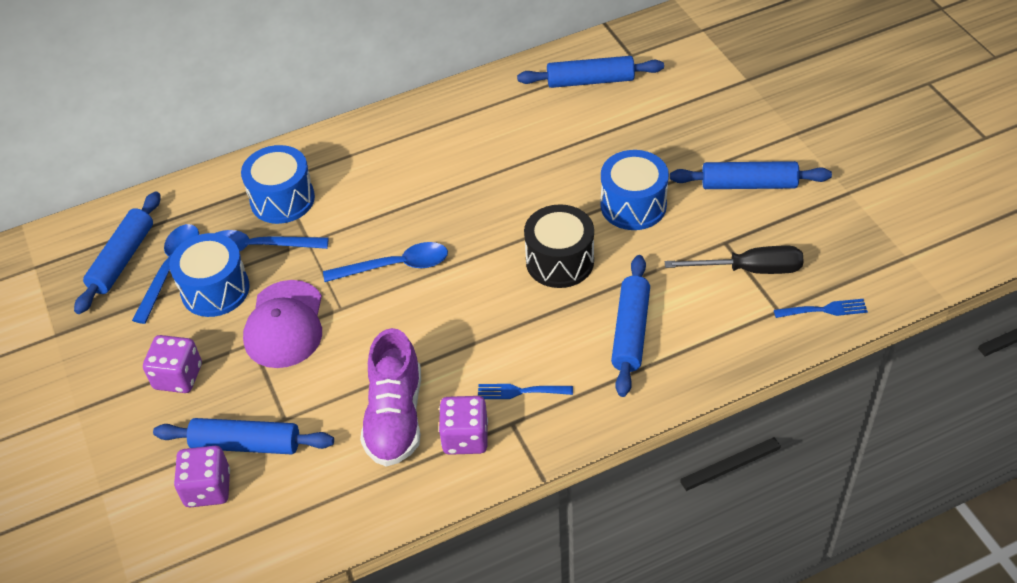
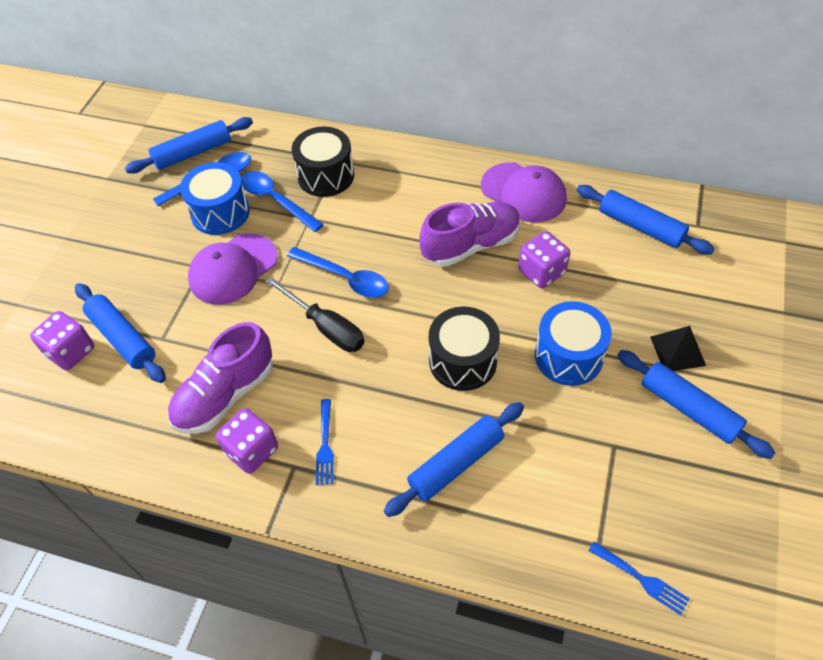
camera: 40 degrees right, 5 degrees up
(178, 377) = (137, 258): purple dice -> purple dice (541, 272)
(282, 199) = (326, 176): blue drum -> black drum
(473, 110) = (523, 193): none -> purple cap
(473, 175) = (471, 245): none -> purple shoe
(520, 391) = (325, 445): blue fork -> blue fork turned 135 degrees counterclockwise
(703, 151) = (677, 351): none -> black pyramid
(750, 270) = (611, 487): black screwdriver -> black screwdriver (326, 327)

